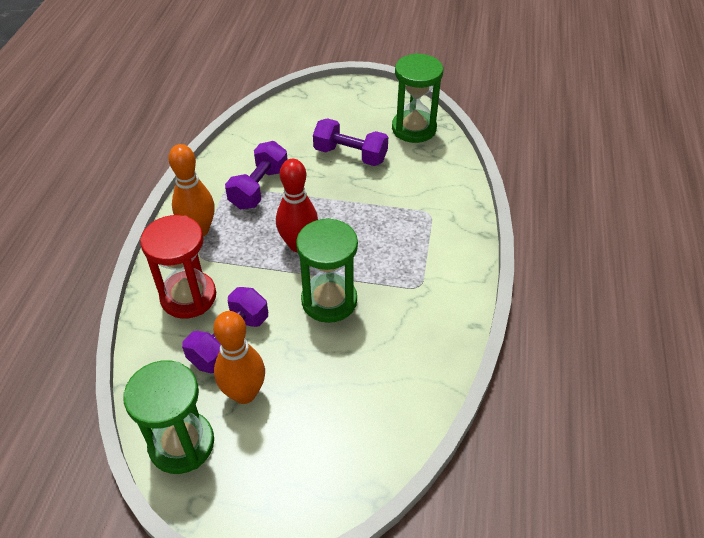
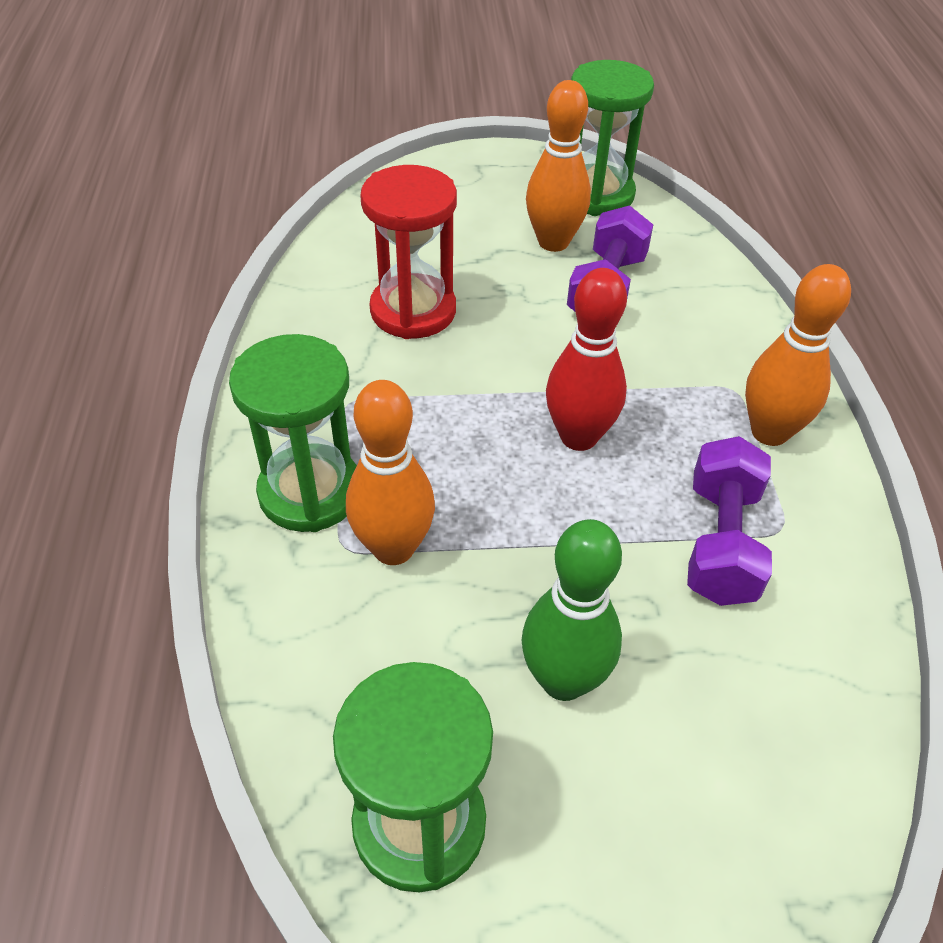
camera: 165 degrees right, 0 degrees up
(188, 297) = (703, 330): red hourglass -> red hourglass (413, 311)
(329, 300) = (489, 358): green hourglass -> green hourglass (310, 492)
(350, 155) = (563, 680): purple dumbbell -> green bowling pin
(407, 209) = (393, 548): none -> orange bowling pin

